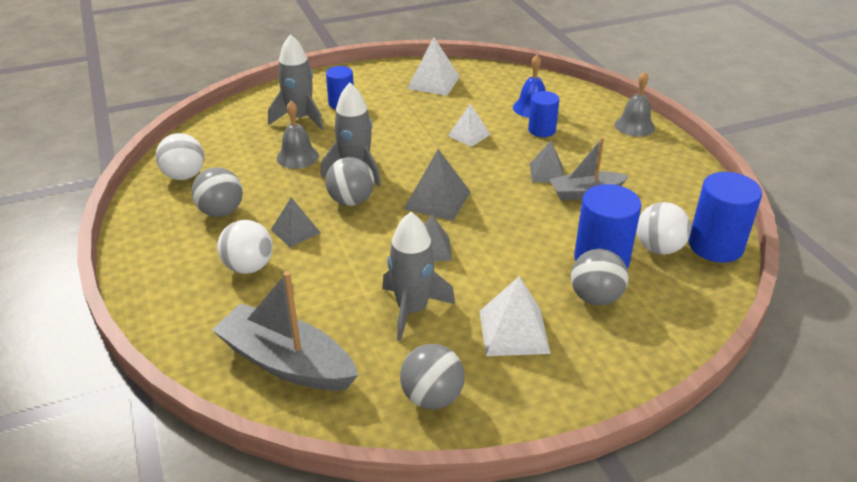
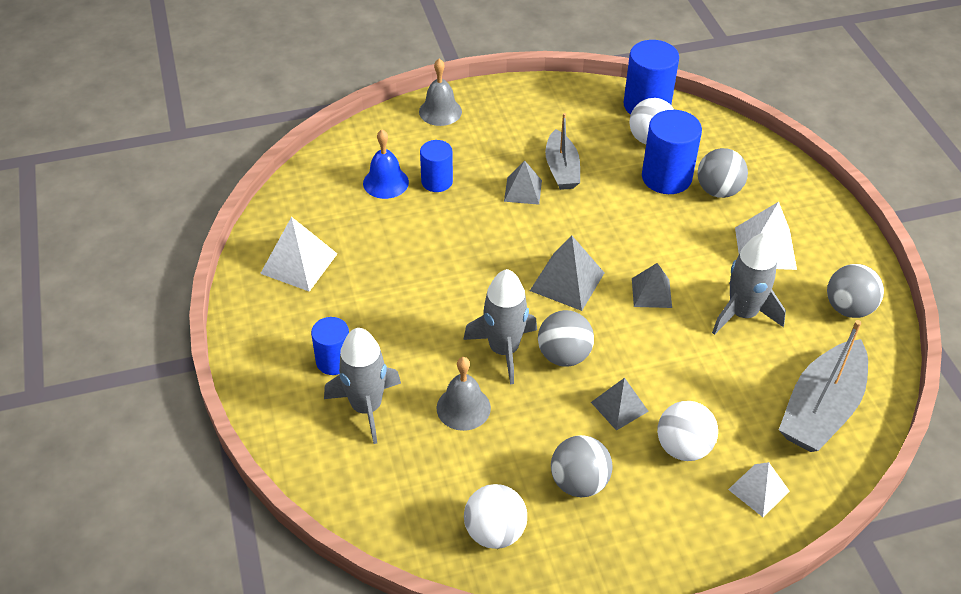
camera: 85 degrees left, 10 degrees up
(469, 135) = (437, 242): white pyramid -> white pyramid (758, 490)

